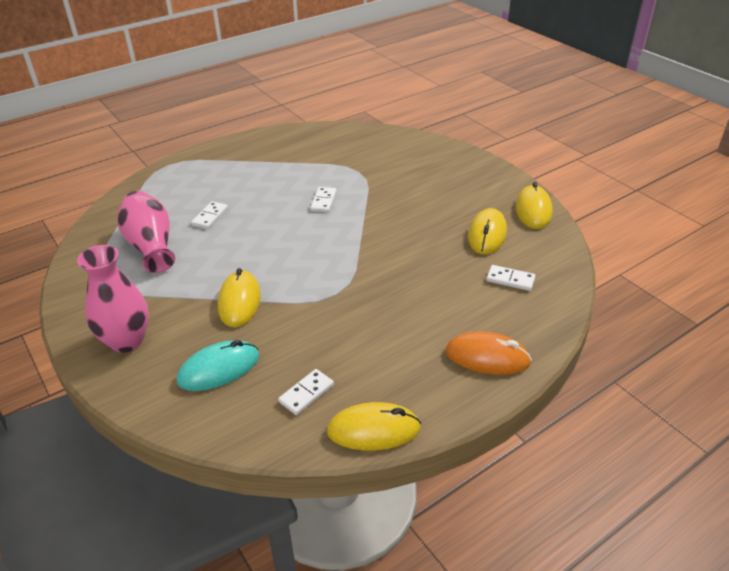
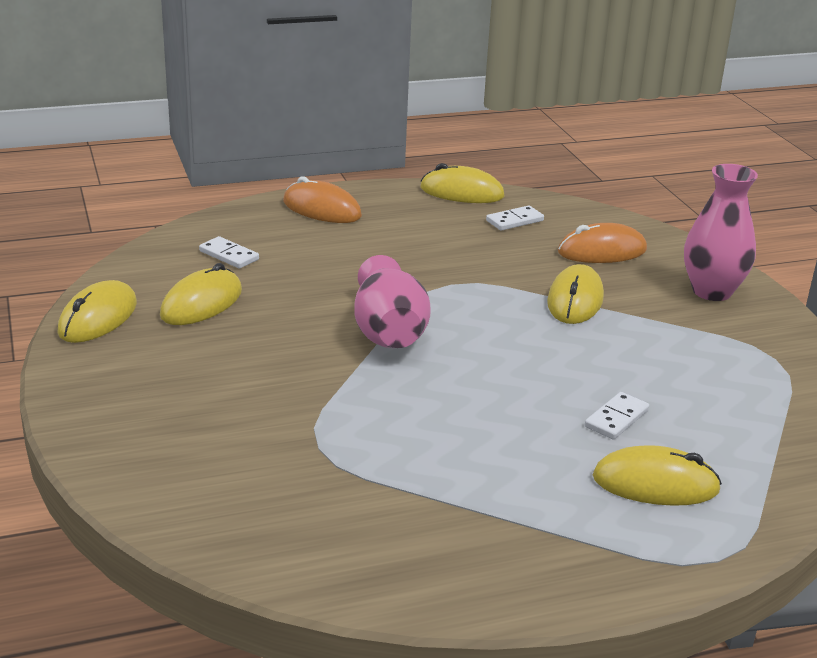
camera: 165 degrees left, 10 degrees down
(151, 246) = (710, 392): pink vase -> pink vase (388, 332)
(191, 188) = (655, 484): none -> yellow mouse
(219, 369) = (602, 251): turquoise mouse -> orange mouse
(323, 201) = (413, 403): white domino -> none

